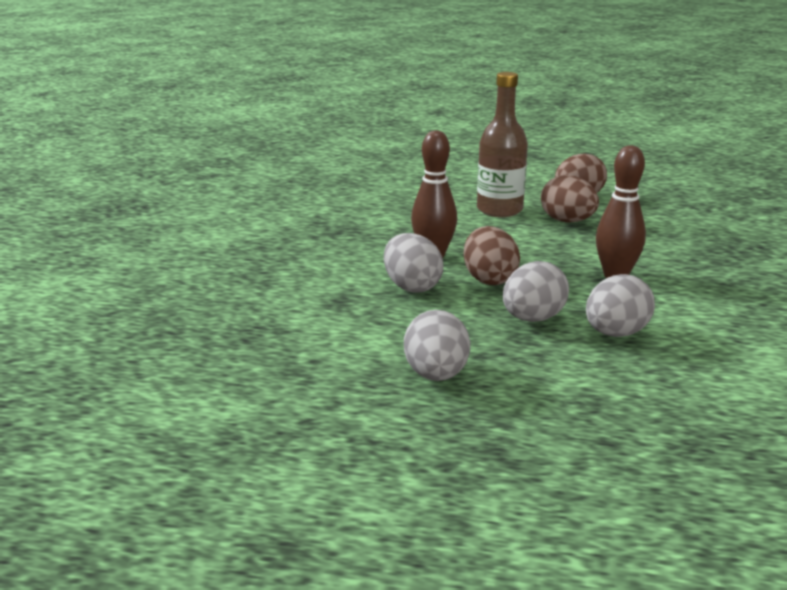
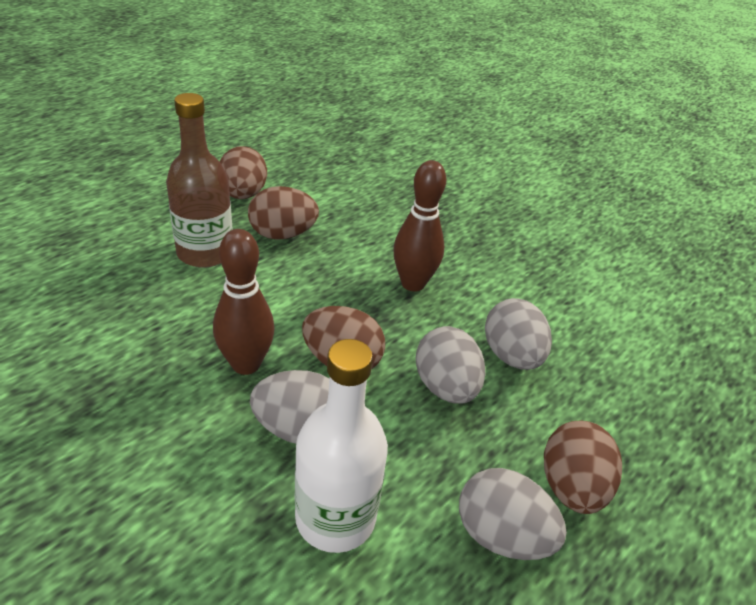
camera: 60 degrees left, 15 degrees up
(367, 319) = (335, 517): none -> white bottle
(522, 391) = (571, 487): none -> brown egg

